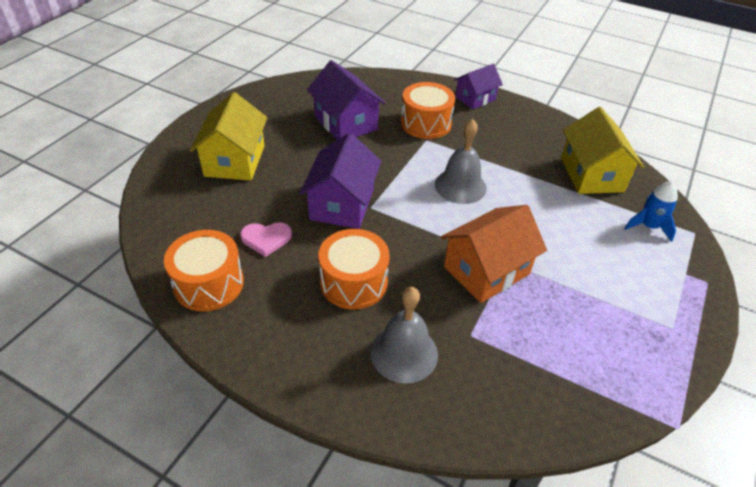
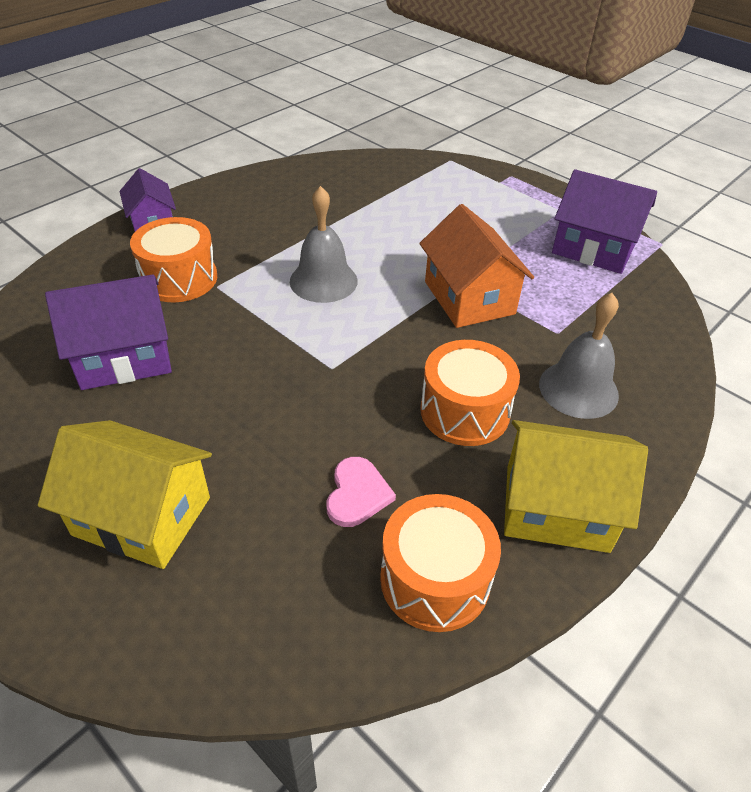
camera: 75 degrees left, 0 degrees up
(342, 204) = (313, 396): purple house -> purple house (593, 248)
(591, 174) = (346, 186): yellow house -> yellow house (556, 508)
(648, 226) = (434, 180): blue rocket -> none

